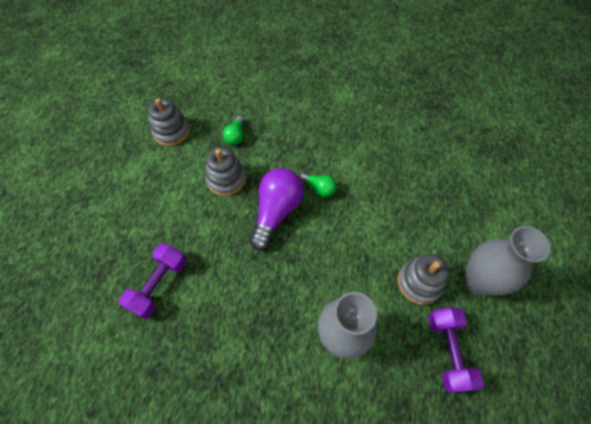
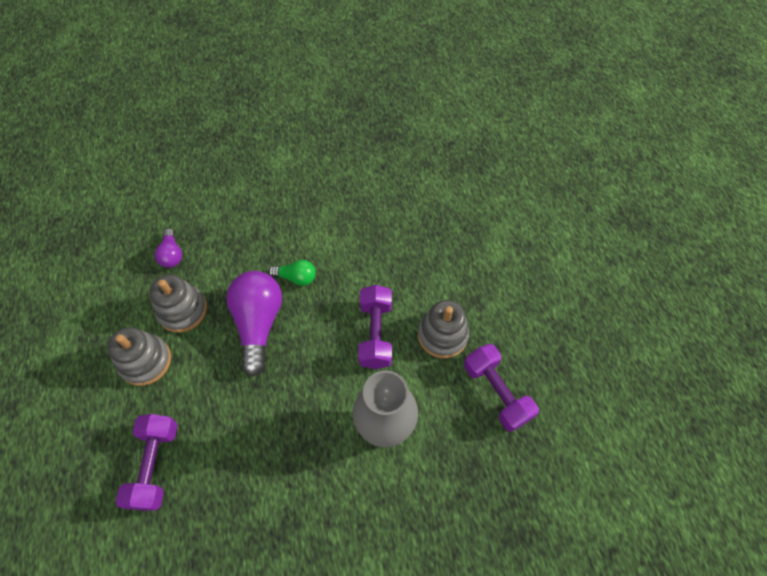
camera: 25 degrees left, 0 degrees up
(171, 131) = (87, 280): grey stacking toy -> grey stacking toy (145, 361)
(236, 136) = (172, 254): green light bulb -> purple light bulb
(364, 257) = (375, 333): none -> purple dumbbell
(477, 282) = (498, 310): grey vase -> none

